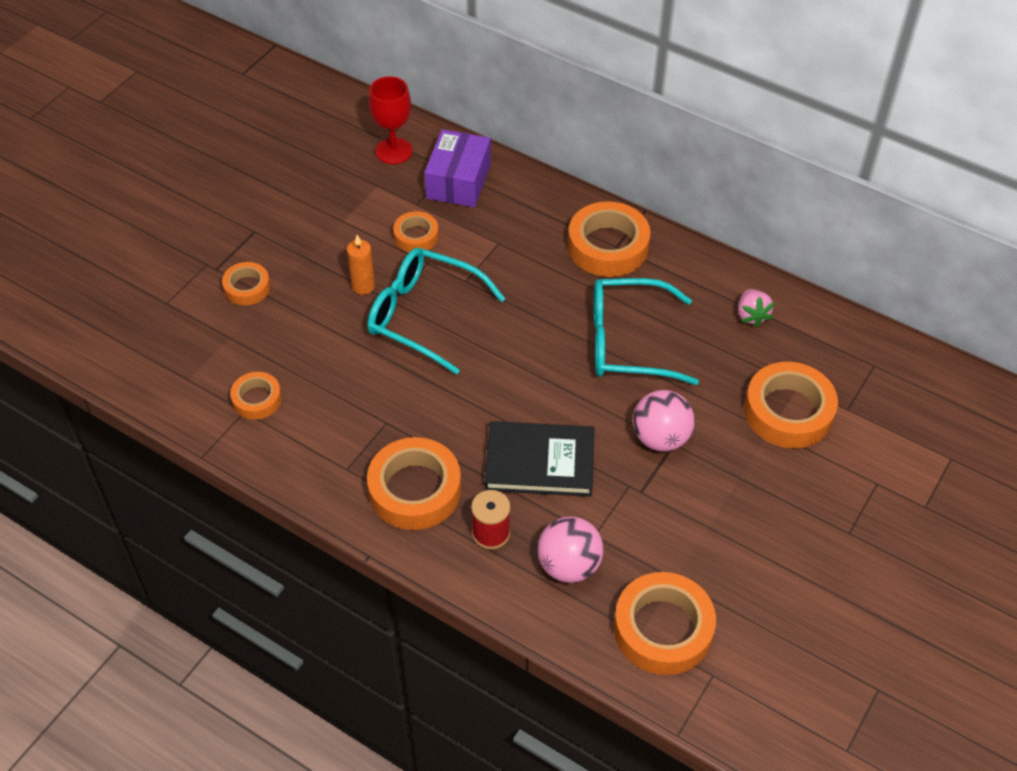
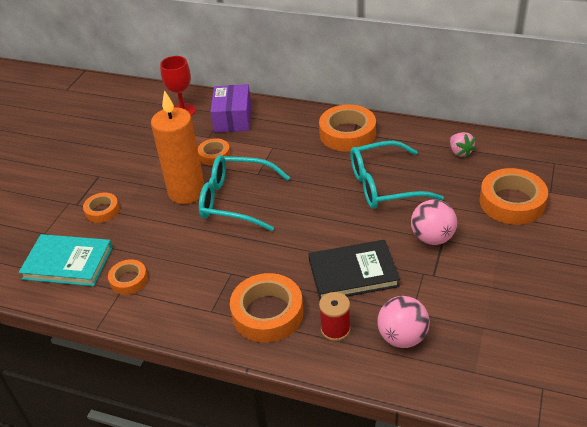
camera: 10 degrees left, 10 degrees down
(187, 355) = (68, 263): none -> turquoise book
(363, 286) = (186, 192): orange candle -> orange candle, size x2.20
(663, 629) = (491, 364): orange tape -> none

